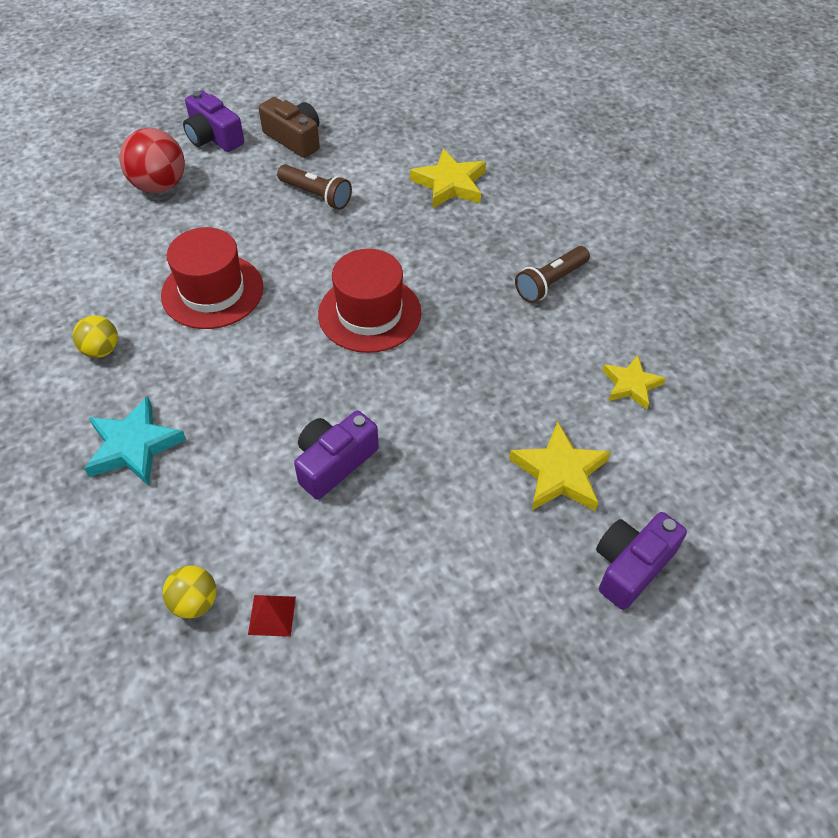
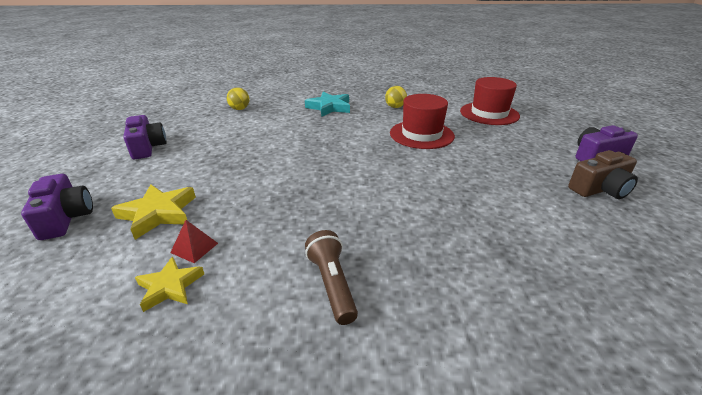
camera: 115 degrees right, 20 degrees down
(159, 185) = (533, 133): red ball -> none
(272, 615) = (212, 120): red pyramid -> red pyramid (194, 247)
(316, 195) = (513, 184): brown flashlight -> none
(334, 462) = (266, 145): purple camera -> purple camera (147, 147)
(369, 313) = (366, 178): red hat -> red hat (489, 113)
(450, 184) = (520, 263): yellow star -> none

